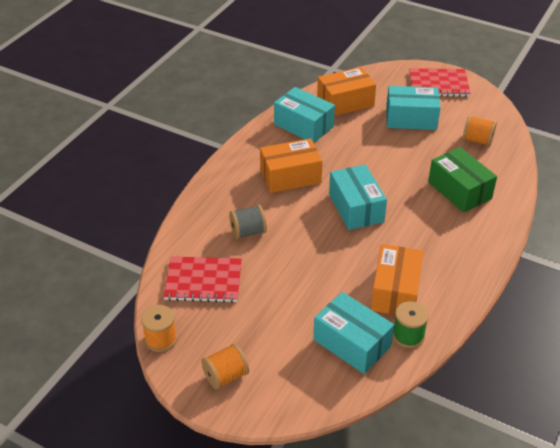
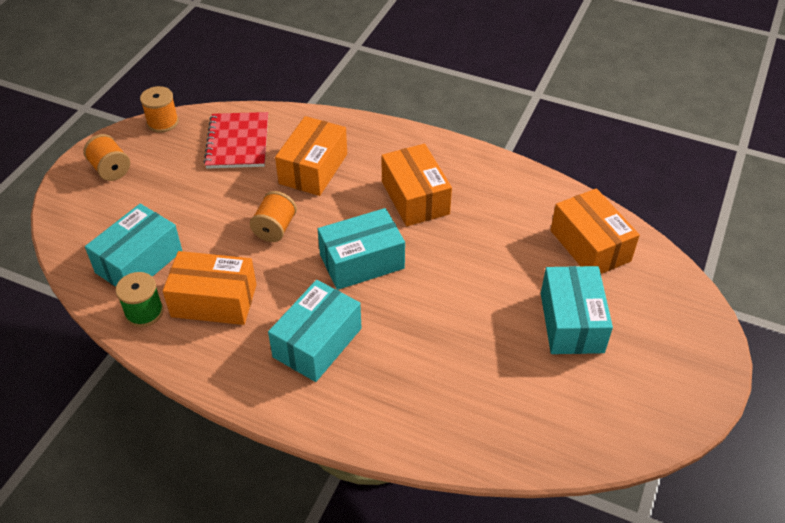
camera: 85 degrees right, 5 degrees up
(248, 232) = (313, 169): grey spool -> orange box
(303, 125) = (523, 204): turquoise box -> turquoise box (317, 342)
(438, 84) = (678, 361): red notebook -> none
(459, 190) = (410, 377): green box -> none
(477, 141) = (535, 408): orange spool -> orange spool (275, 228)

